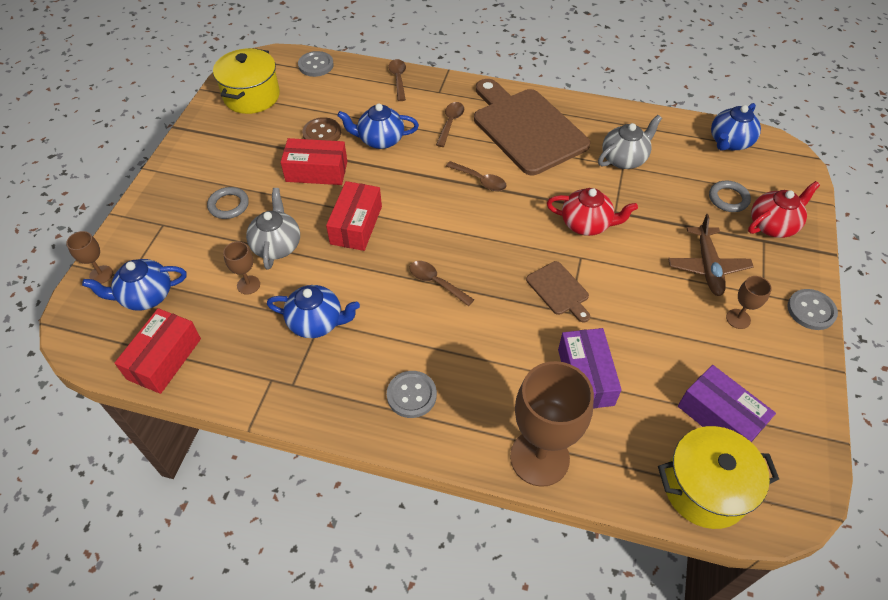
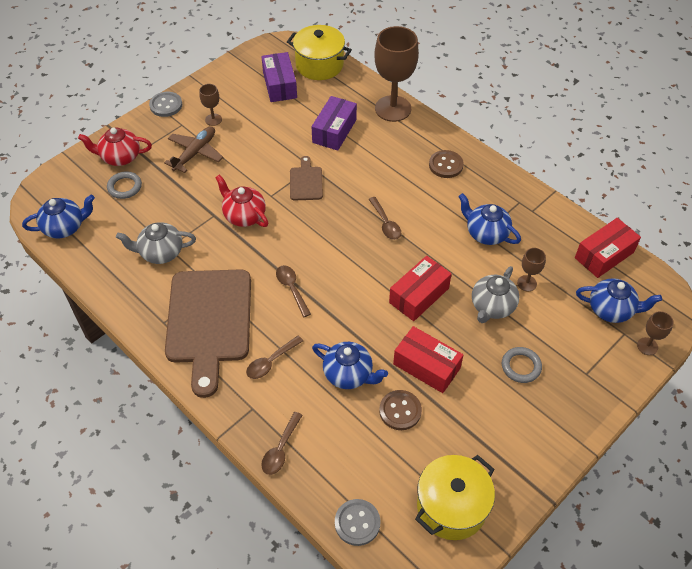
camera: 150 degrees left, 0 degrees up
(411, 395) = (446, 165): grey button -> brown button

